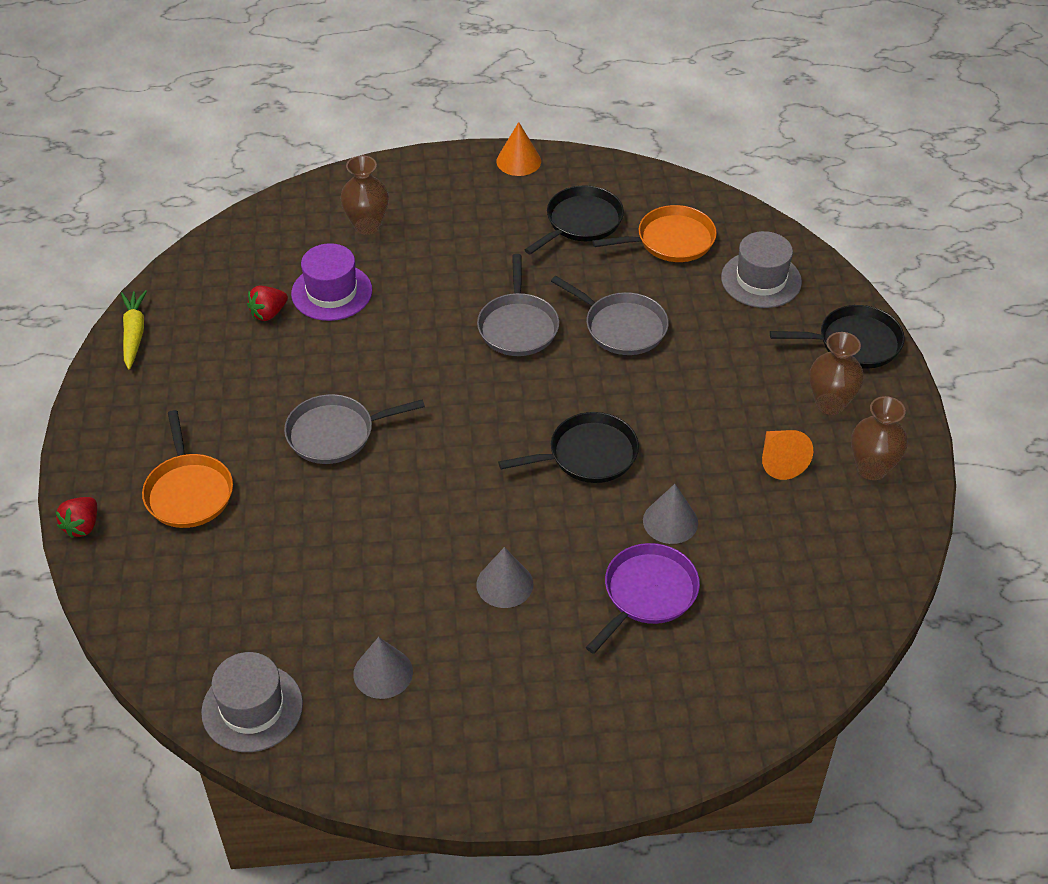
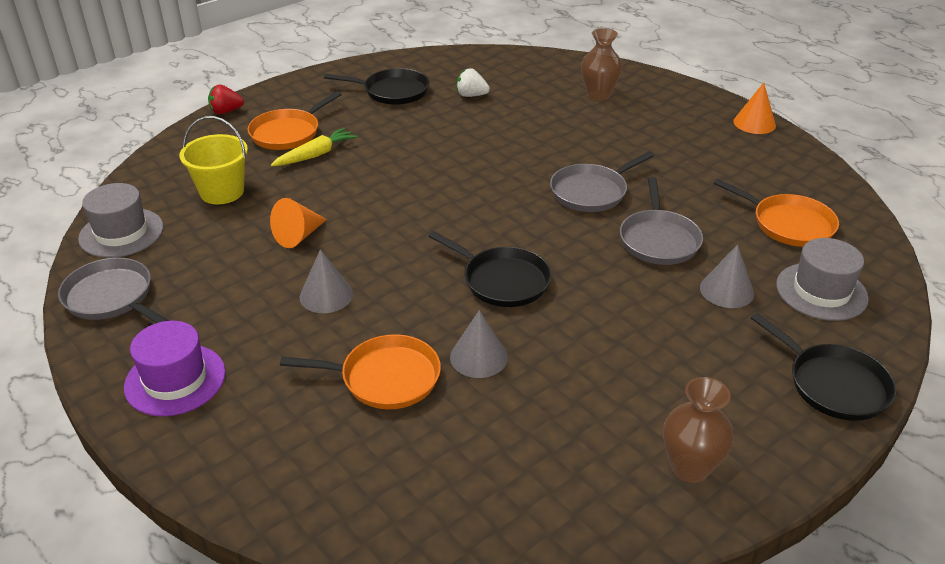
camera: 55 degrees right, 10 degrees down
(134, 334) = (397, 63): yellow carrot -> yellow carrot (315, 155)
(254, 594) = (222, 192): none -> yellow bucket
(268, 313) = (471, 95): red strawberry -> white strawberry
(331, 292) = (520, 108): purple hat -> purple hat (175, 380)
(335, 434) = (395, 162): grey pan -> grey pan (111, 297)
(383, 673) = (192, 274): grey cone -> grey cone (726, 290)
(581, 222) = (739, 174): black pan -> black pan (393, 91)
(647, 593) = (385, 378): purple pan -> orange pan
(780, 461) = (623, 397): orange cone -> orange cone (298, 236)
(830, 403) = (735, 400): brown vase -> none

